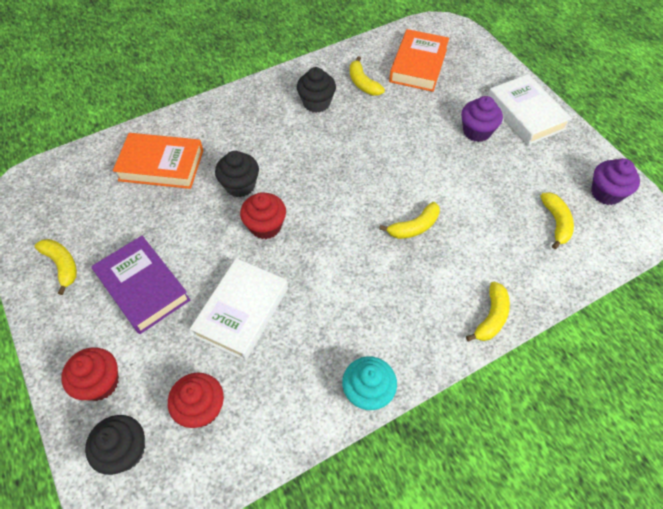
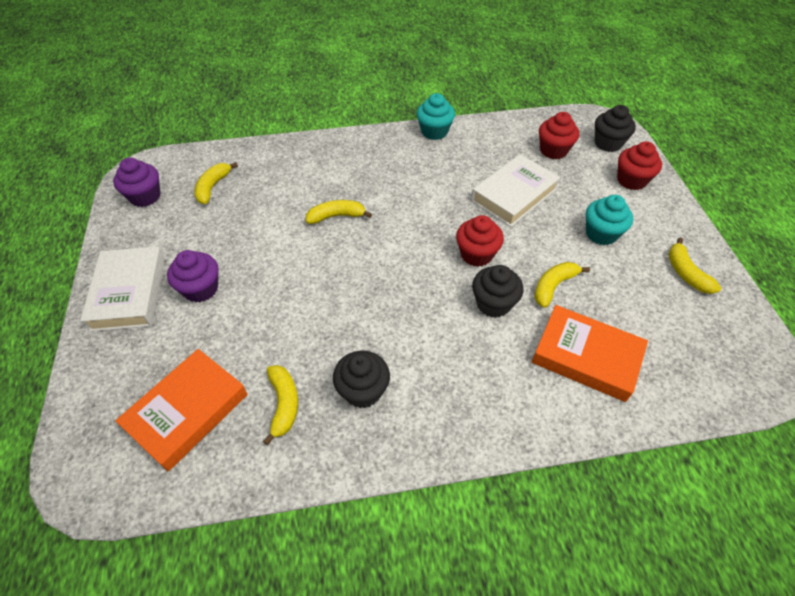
camera: 160 degrees left, 5 degrees down
(143, 287) = (601, 234): purple book -> turquoise cupcake
(491, 317) = (321, 145): yellow banana -> yellow banana (553, 286)

